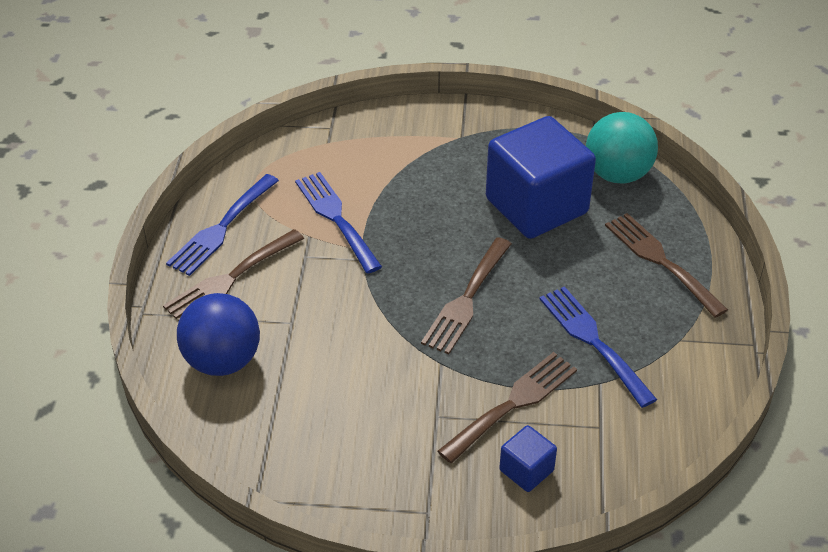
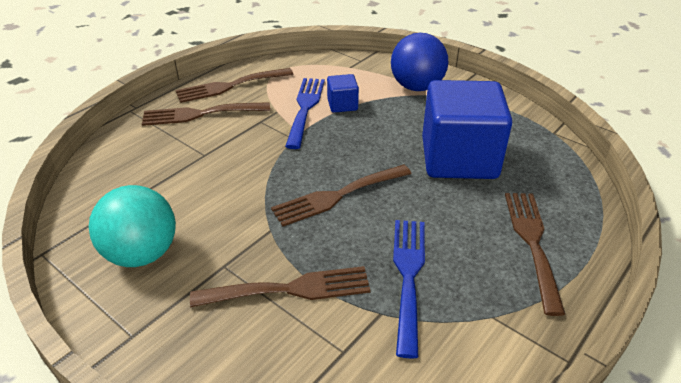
camera: 35 degrees right, 5 degrees down
(221, 228) = (230, 86): blue fork -> brown fork
(222, 361) = (136, 157): blue ball -> blue ball (416, 87)
(526, 470) = (241, 350): blue cube -> blue cube (342, 105)
(617, 174) = (550, 164): turquoise ball -> turquoise ball (142, 254)

